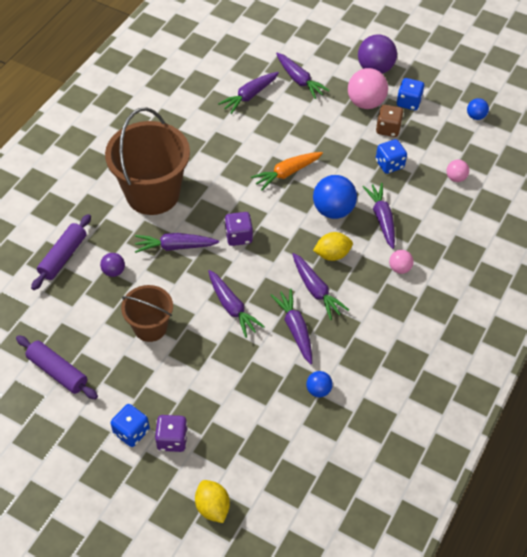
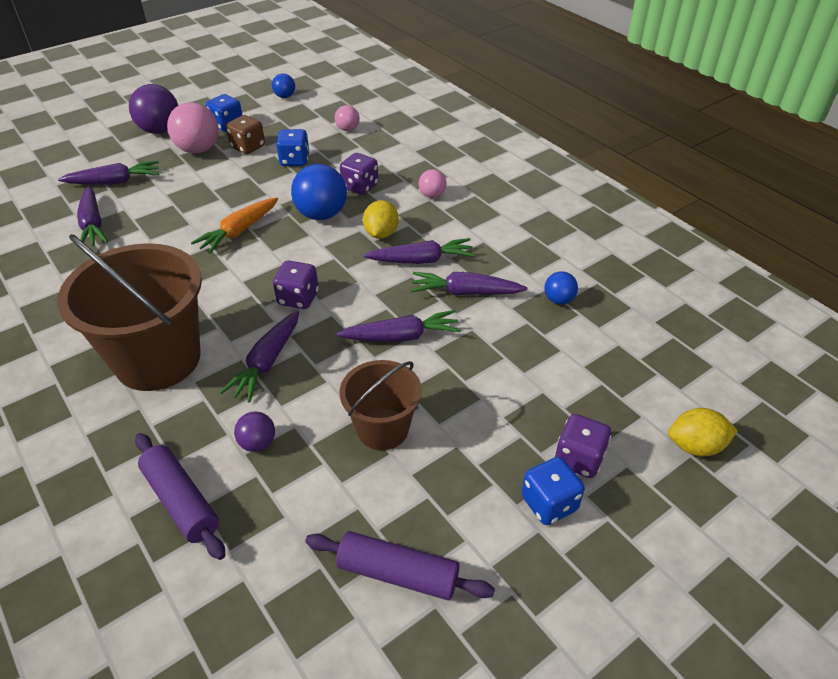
camera: 65 degrees left, 10 degrees down
(58, 371) = (398, 573): purple rolling pin -> purple rolling pin turned 45 degrees clockwise
(287, 173) = (239, 231): orange carrot -> orange carrot turned 45 degrees clockwise
(381, 218) = (360, 187): purple carrot -> purple dice

